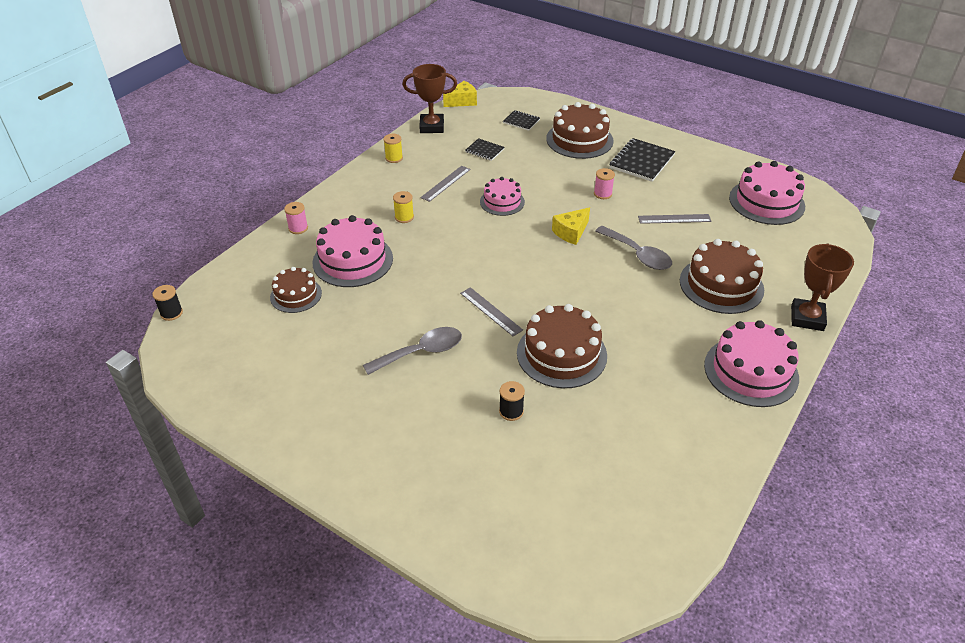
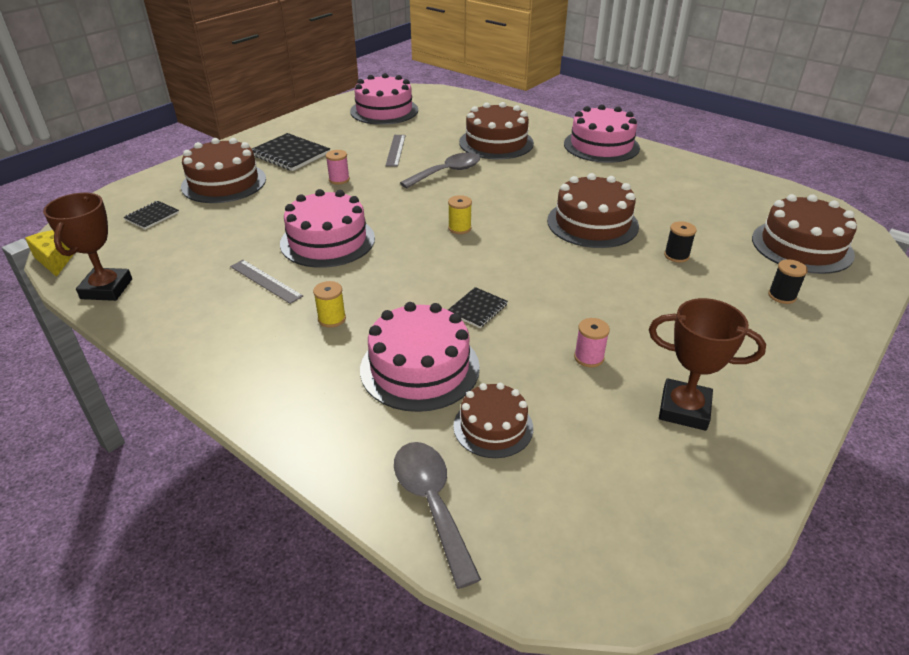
camera: 85 degrees left, 5 degrees down
(171, 313) = (535, 604): black spool -> black spool (782, 296)
(298, 228) = (321, 433): pink spool -> pink spool (589, 357)
(394, 158) = (171, 327): yellow spool -> yellow spool (459, 228)
(421, 352) = (601, 309): grey spoon -> grey spoon (431, 503)
(484, 150) = (204, 247): black notebook -> black notebook (477, 309)
(491, 311) = (530, 259): grey ruler -> none
(502, 202) = (327, 241): pink cake -> pink cake, size x1.64
(547, 525) = (802, 246): none -> brown cake
(571, 232) = (402, 202): yellow cheese -> none
(807, 318) = (538, 118): brown trophy -> brown trophy (684, 409)

